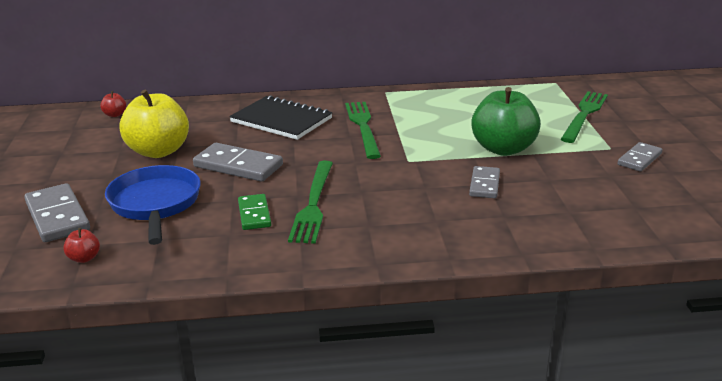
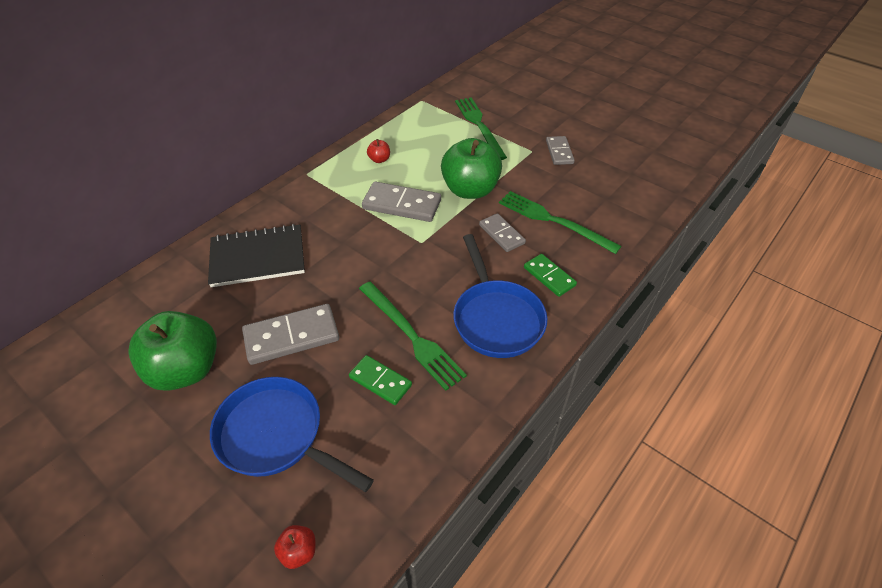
camera: 45 degrees left, 20 degrees up
(57, 216) = (194, 527): grey domino -> grey domino (402, 204)
(115, 115) = (62, 352): red apple -> red apple (379, 160)
(158, 151) = (186, 369): yellow apple -> green apple
(363, 127) = (340, 225): green fork -> green fork (553, 221)
(392, 227) = (496, 318): none -> blue pan
(482, 226) = (549, 276): none -> green domino

